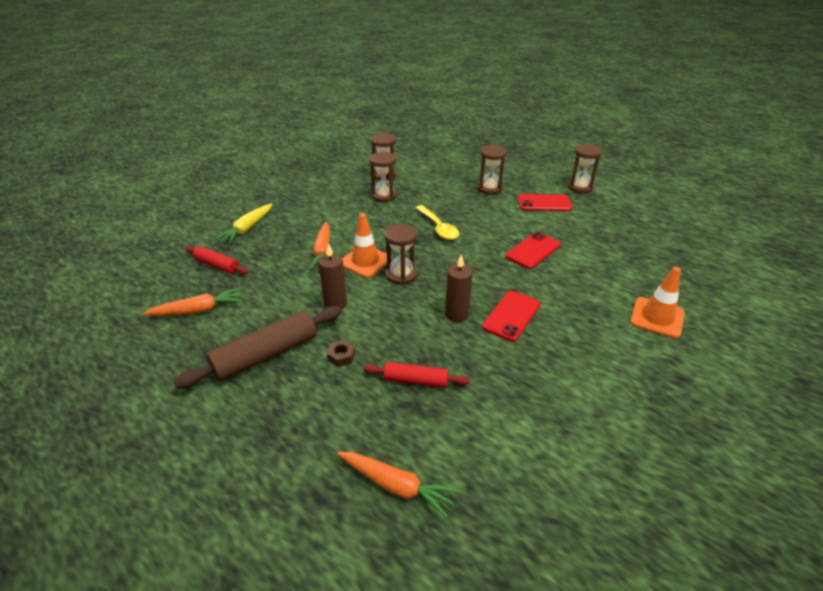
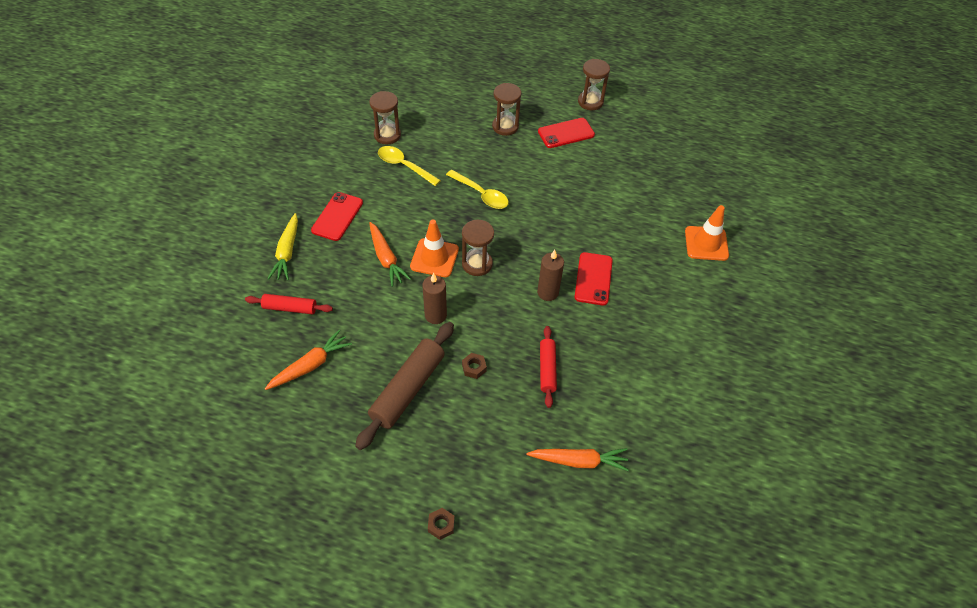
camera: 25 degrees left, 15 degrees up
(201, 496) = (441, 525): none -> brown nut
(384, 196) = (404, 166): brown hourglass -> yellow spoon
(416, 381) = (547, 369): red rolling pin -> red rolling pin turned 75 degrees counterclockwise
(533, 250) = (580, 198): red phone -> red phone (337, 216)

